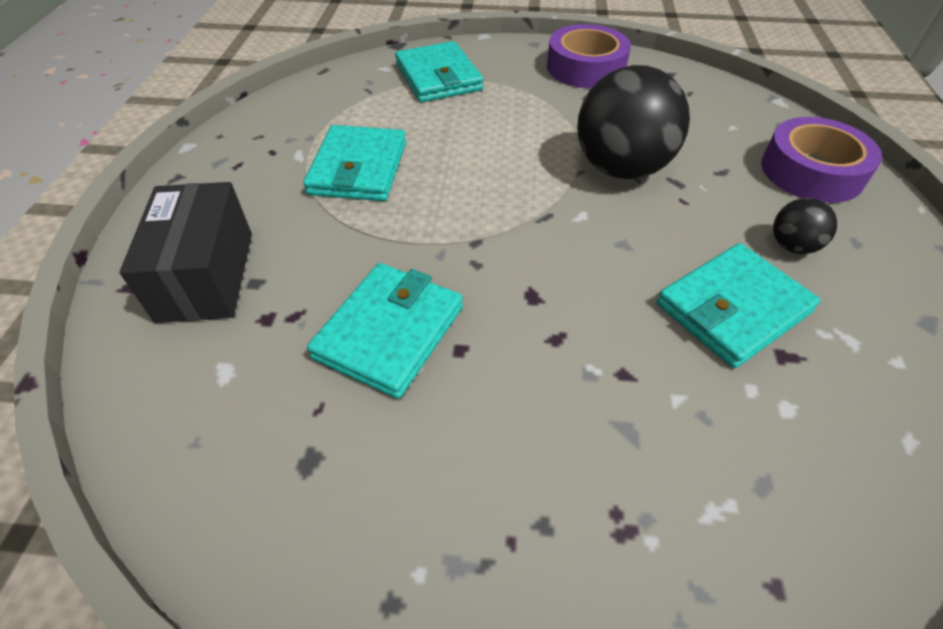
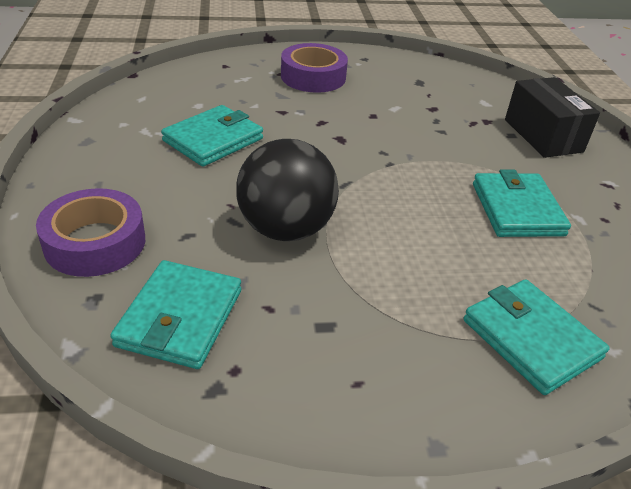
camera: 165 degrees right, 10 degrees down
(389, 332) = (415, 119): turquoise wallet -> turquoise wallet (180, 318)
(585, 67) = (340, 387): purple tape -> purple tape (313, 77)
(792, 246) = (153, 177): black ball -> none

